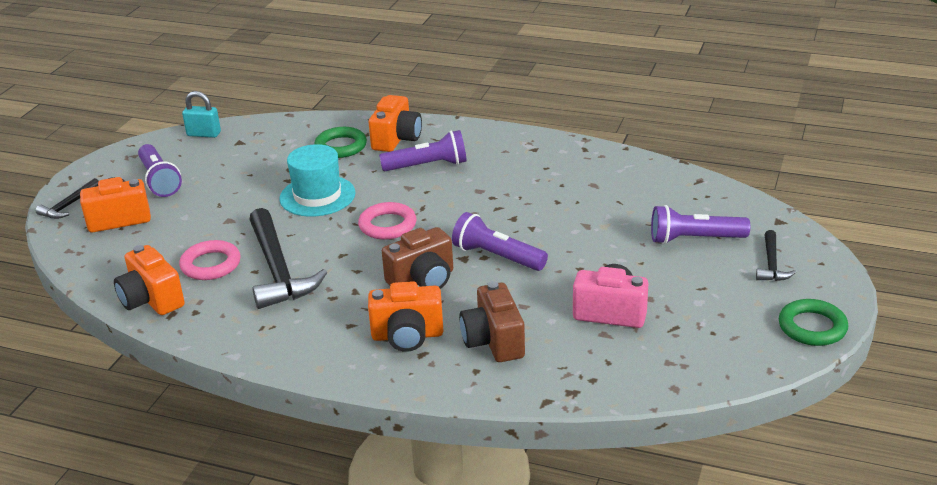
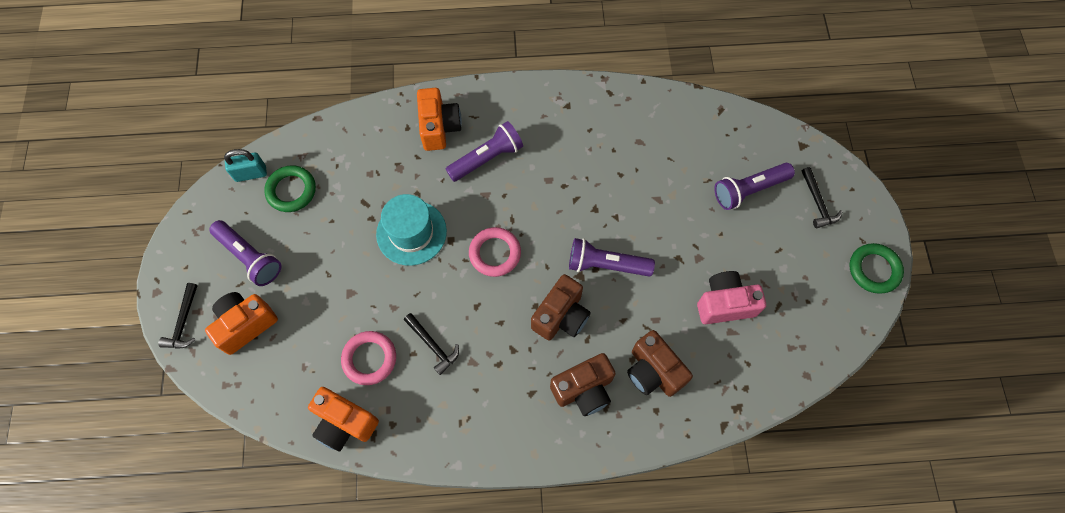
camera: 25 degrees left, 35 degrees up
(278, 270) = (433, 345): black hammer -> black hammer, size x0.50
(341, 146) = (393, 153): green ring -> green ring (291, 190)
(407, 336) = (584, 389): orange camera -> brown camera

